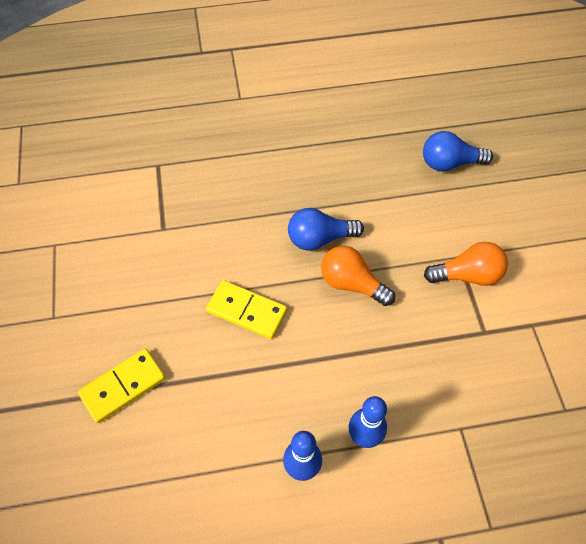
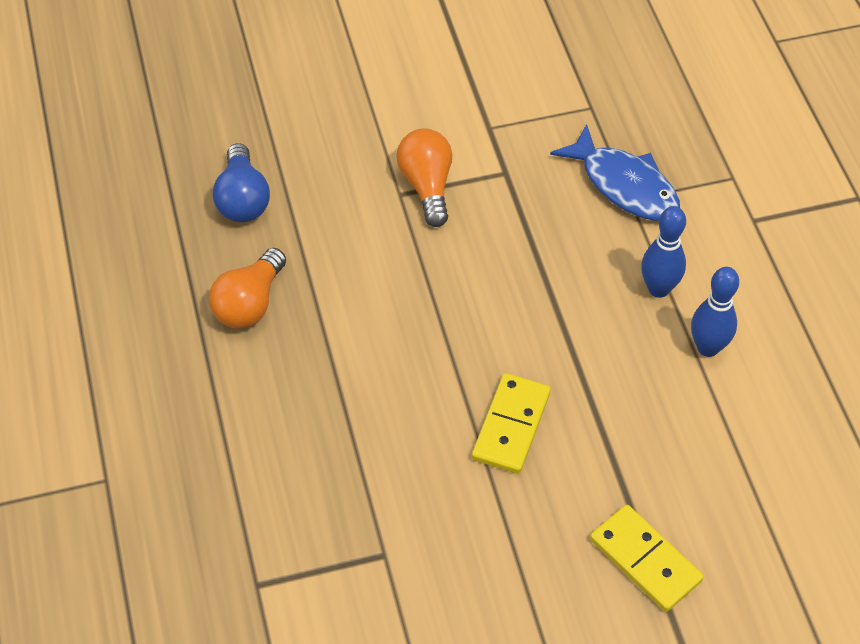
camera: 95 degrees left, 5 degrees down
(319, 238) = (384, 348): blue light bulb -> none
(352, 283) = (453, 308): orange light bulb -> orange light bulb (249, 303)
(476, 425) = (624, 185): none -> blue fish

